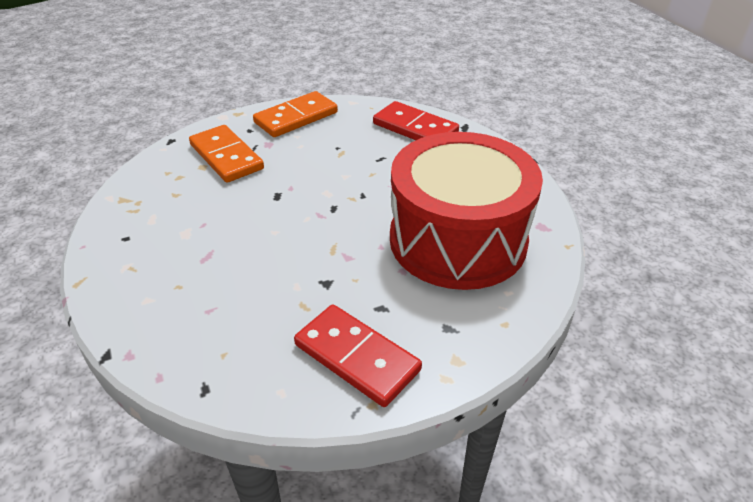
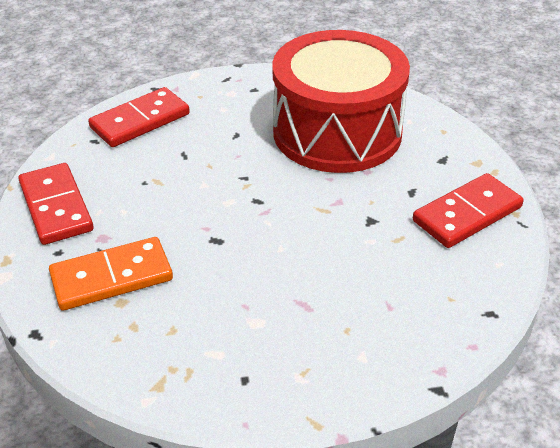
camera: 75 degrees left, 0 degrees up
(296, 118) = (56, 207): orange domino -> red domino

